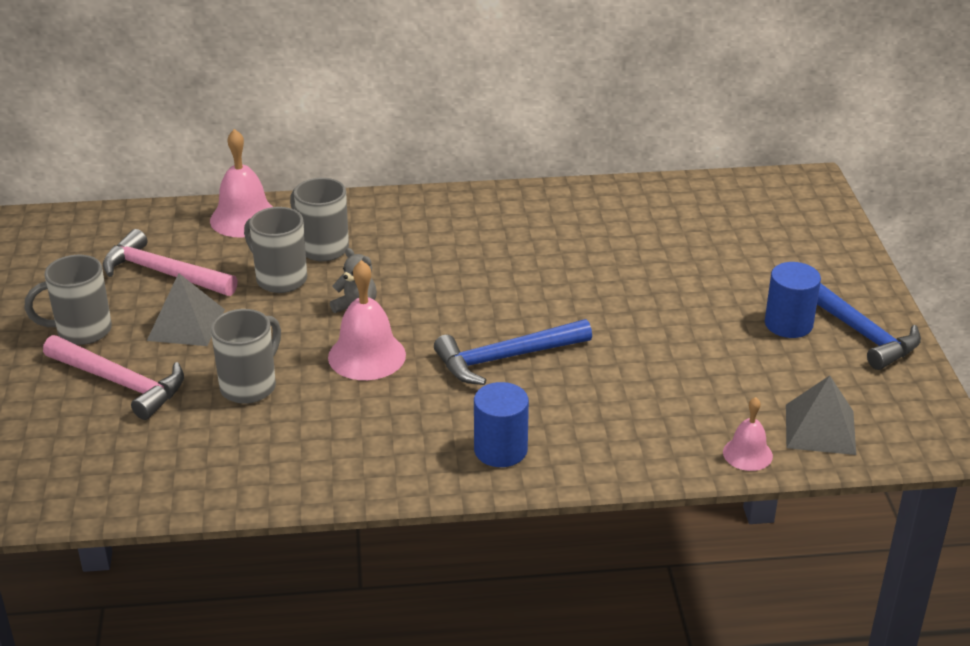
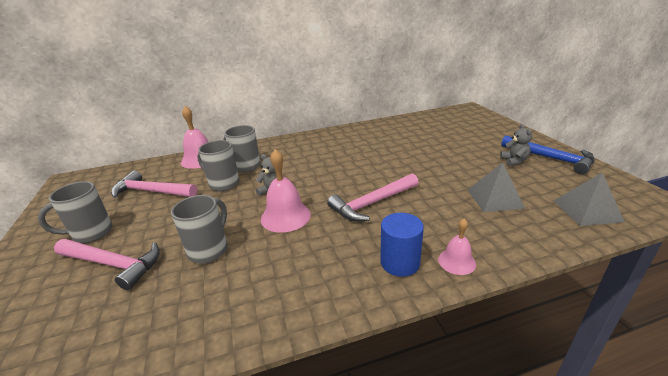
camera: 10 degrees left, 5 degrees down
(186, 324) = (164, 217): grey pyramid -> grey pyramid (494, 198)
(506, 358) = (372, 203): blue hammer -> pink hammer
(747, 454) = (561, 234): pink bell -> pink bell (456, 261)
(788, 324) = (514, 161): blue cylinder -> grey teddy bear

